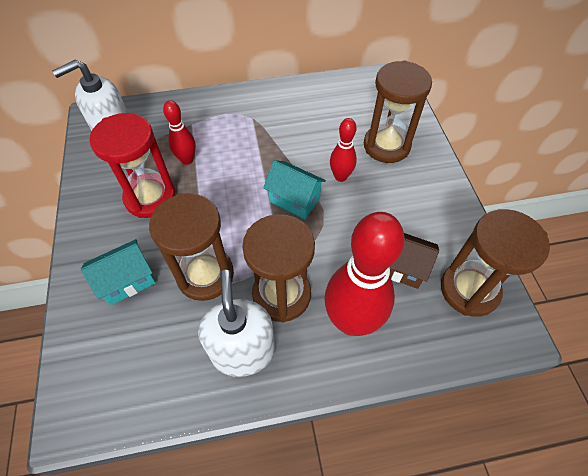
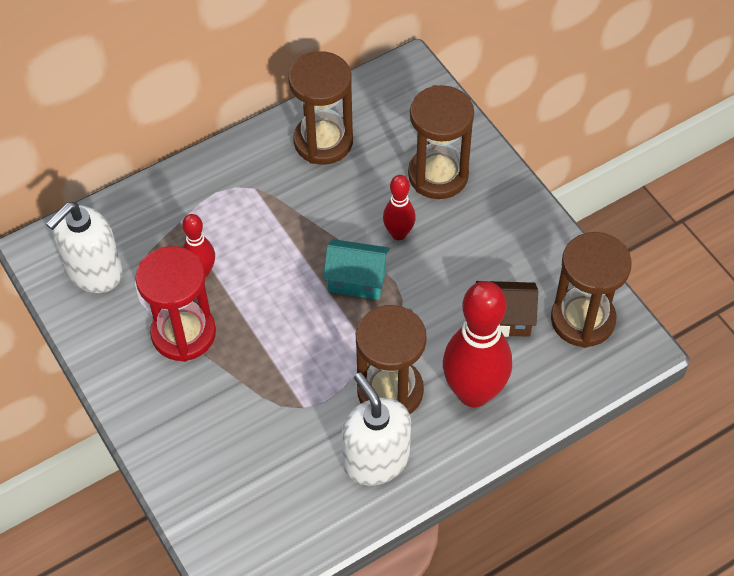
camera: 20 degrees left, 0 degrees up
(127, 281) = (214, 434): turquoise house -> none
(205, 275) = (297, 399): brown hourglass -> brown hourglass (323, 141)

